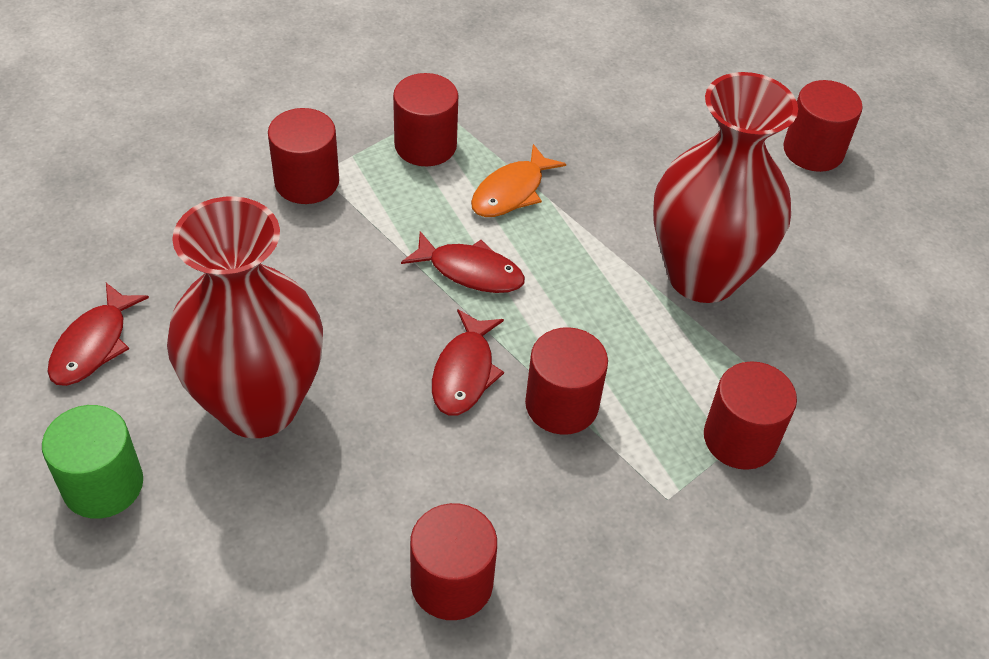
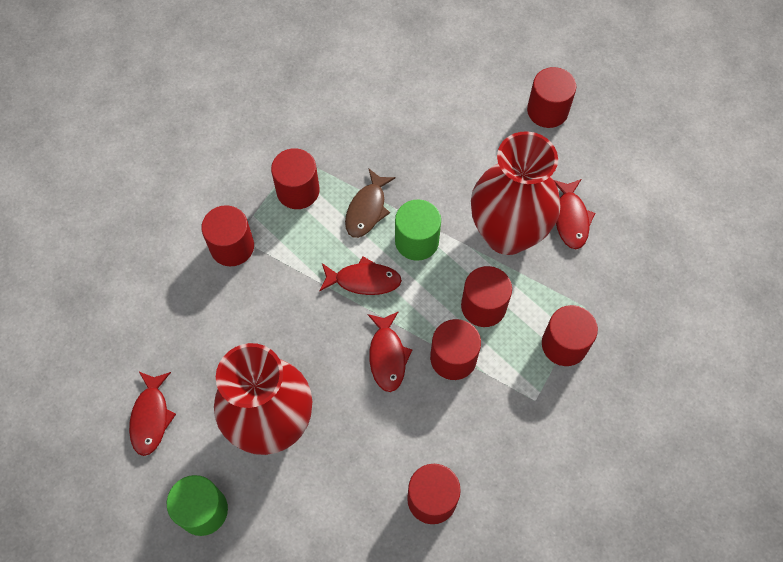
camera: 15 degrees left, 15 degrees up
(511, 192) = (367, 209): orange fish -> brown fish
(566, 247) = (416, 241): none -> green cylinder
(633, 353) = (483, 306): none -> red cylinder
(805, 284) = (571, 219): none -> red fish

